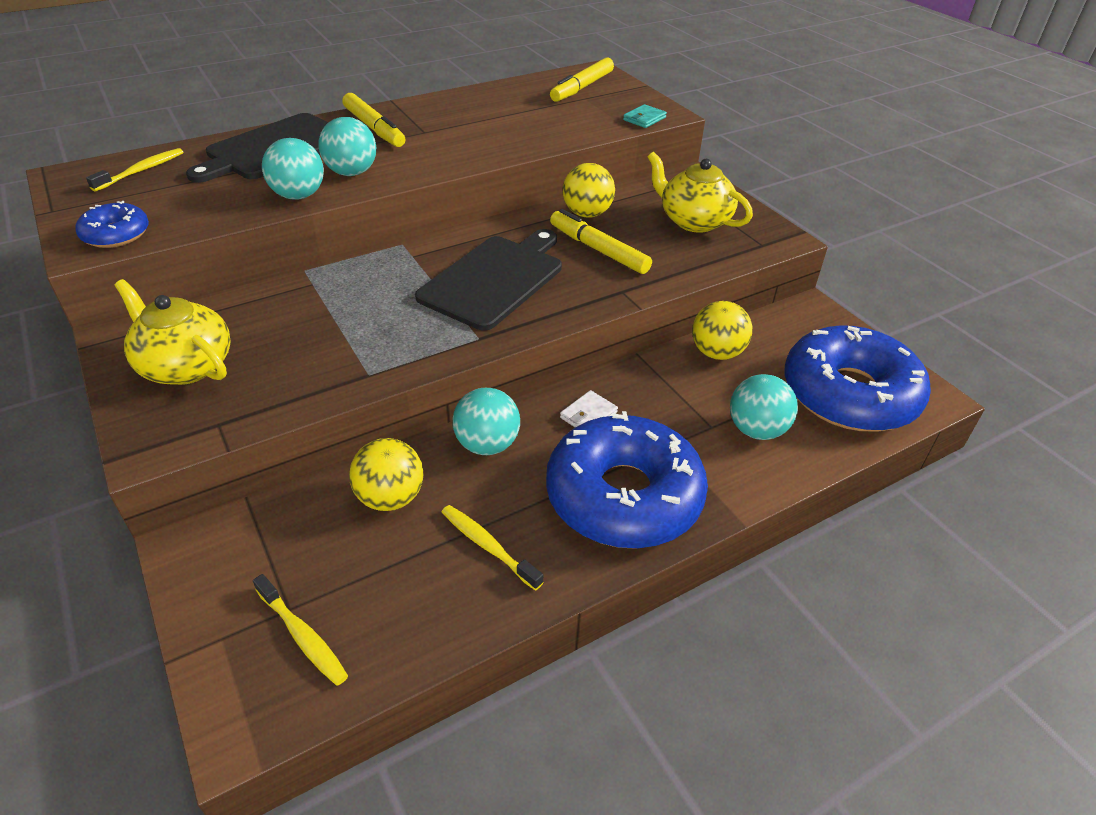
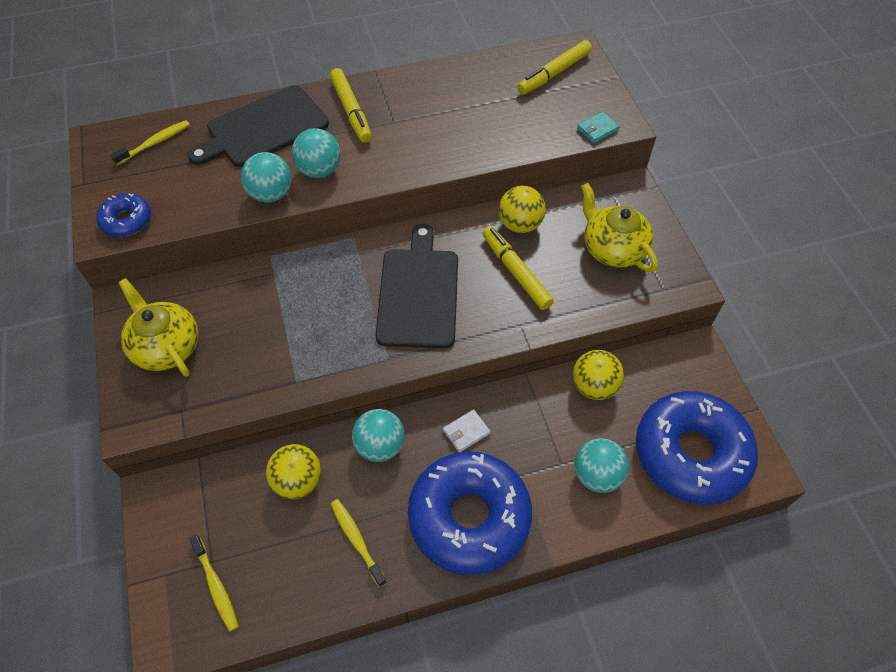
camera: 15 degrees right, 15 degrees up
(494, 279) = (418, 293): black cutting board -> black cutting board turned 45 degrees counterclockwise

